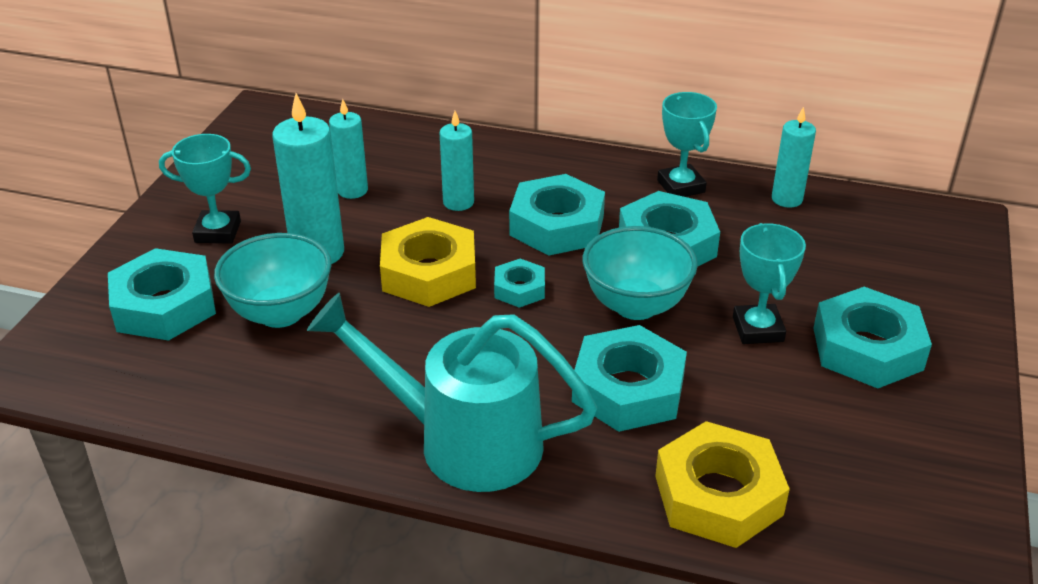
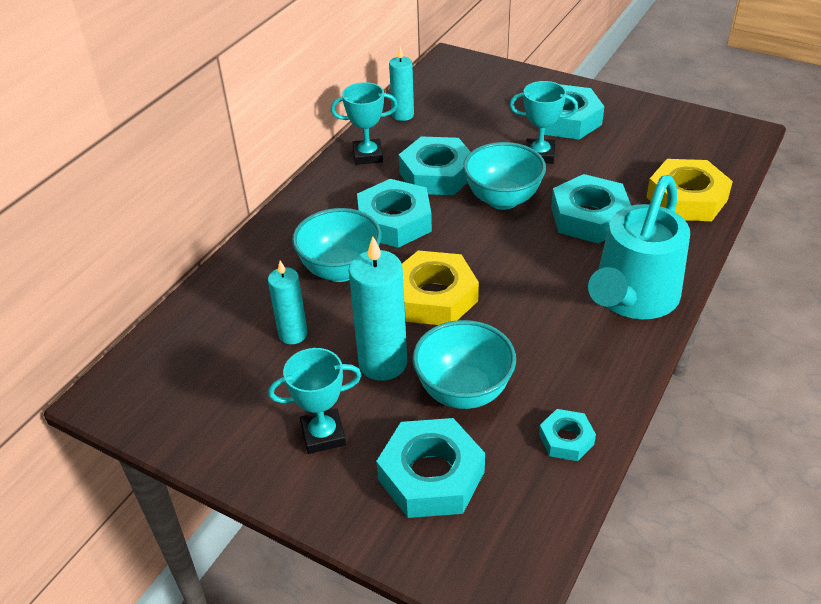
camera: 75 degrees left, 5 degrees up
(218, 232) = (323, 435): turquoise trophy -> turquoise trophy turned 60 degrees clockwise
(458, 202) = (340, 270): turquoise candle -> turquoise bowl
(519, 289) = (469, 251): turquoise nut -> turquoise nut (566, 439)

